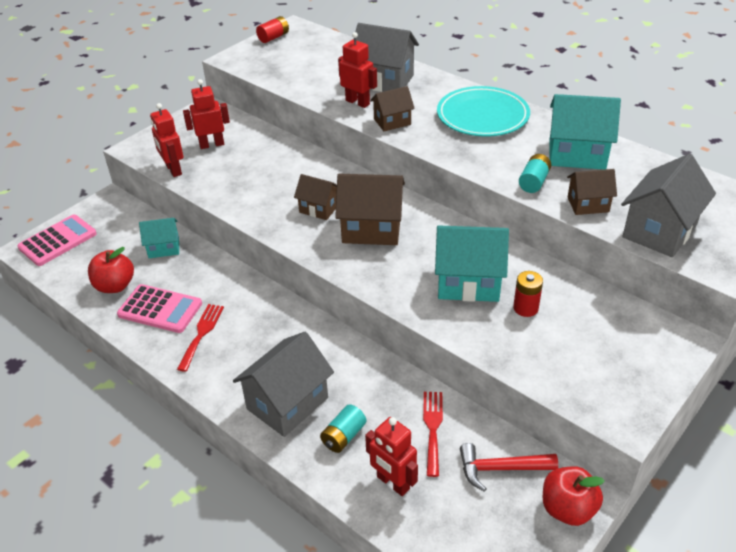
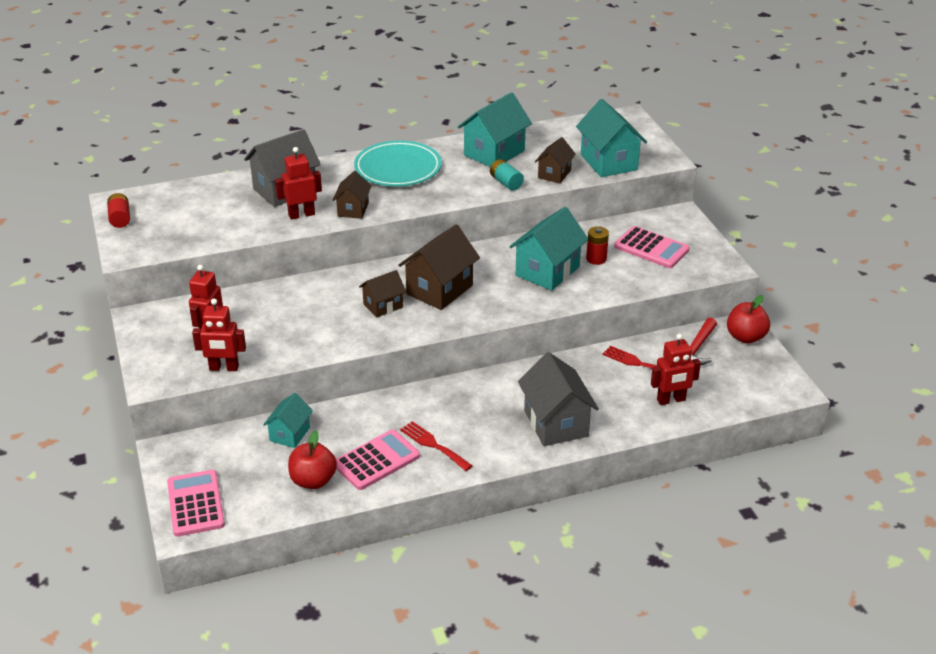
camera: 60 degrees left, 5 degrees down
(343, 436) = (611, 407): turquoise battery -> none
(591, 342) = (651, 248): none -> pink calculator
(659, 231) = (608, 162): grey house -> turquoise house

